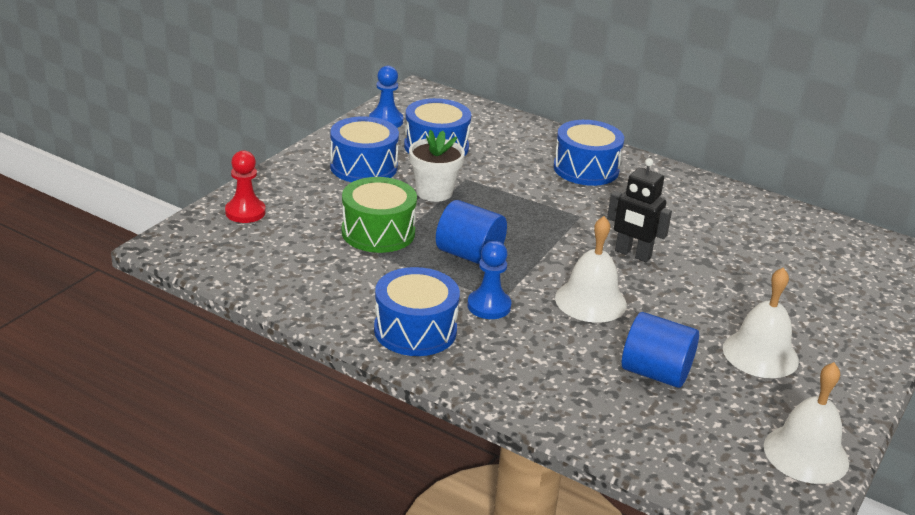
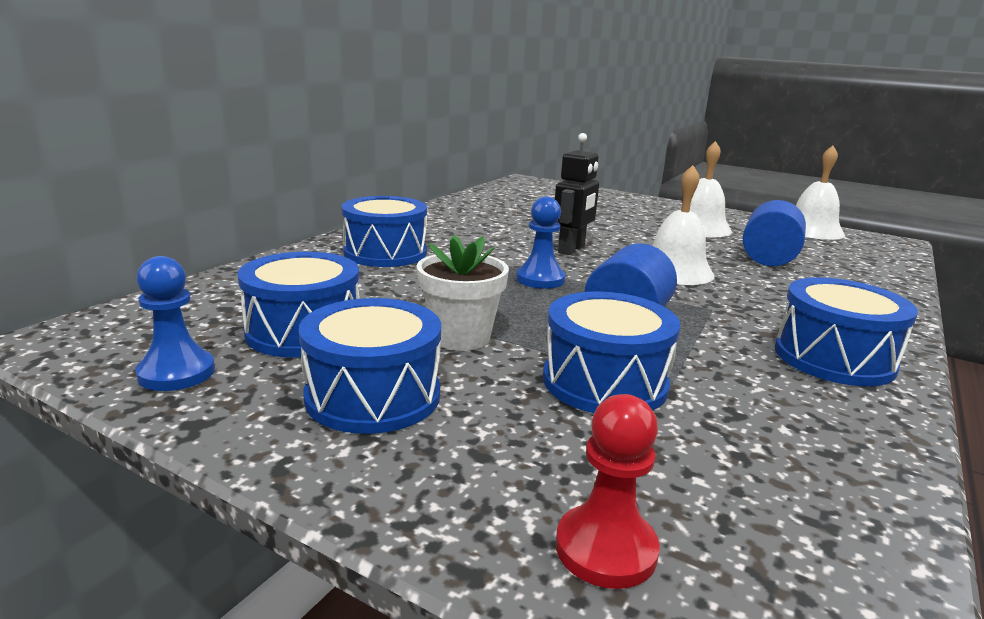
camera: 90 degrees left, 10 degrees down
(378, 232) = (604, 382): green drum -> blue drum
(489, 306) = (733, 315): blue pawn -> blue pawn (540, 279)

